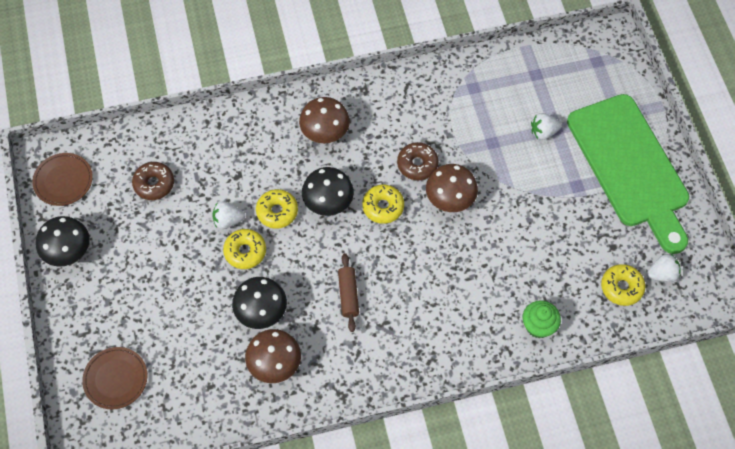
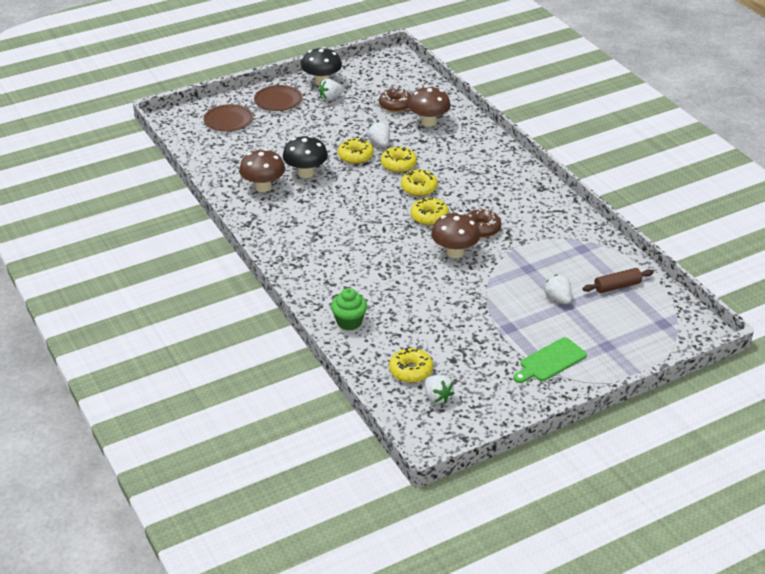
camera: 75 degrees right, 25 degrees down
(63, 180) = (379, 68): brown plate -> brown plate (278, 100)
(111, 250) = (330, 98): none -> white strawberry
(325, 133) = (486, 175): brown mushroom -> brown mushroom (428, 122)
(328, 203) = (419, 188): black mushroom -> yellow donut
(348, 295) = (337, 212): brown rolling pin -> brown rolling pin (617, 286)
(630, 166) = (550, 361): green cutting board -> green cutting board, size x0.44

